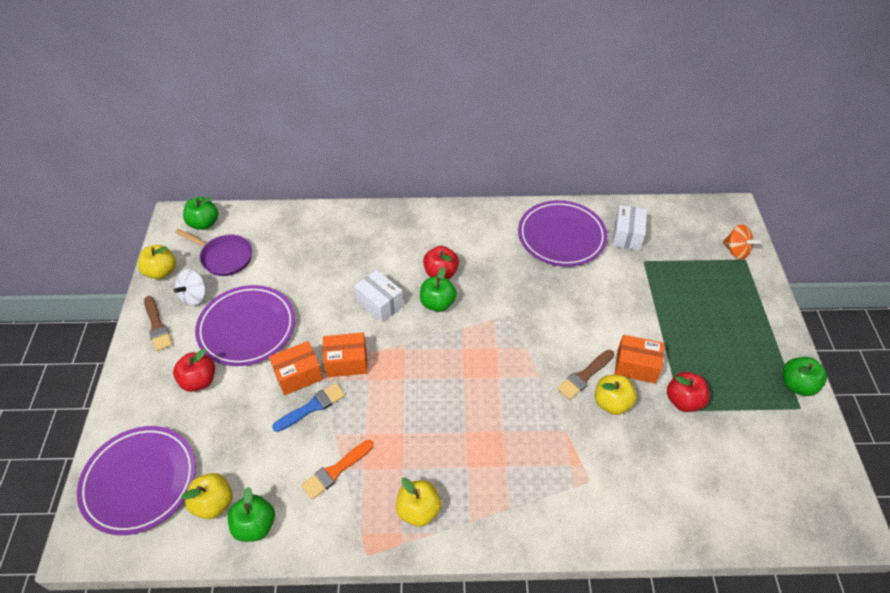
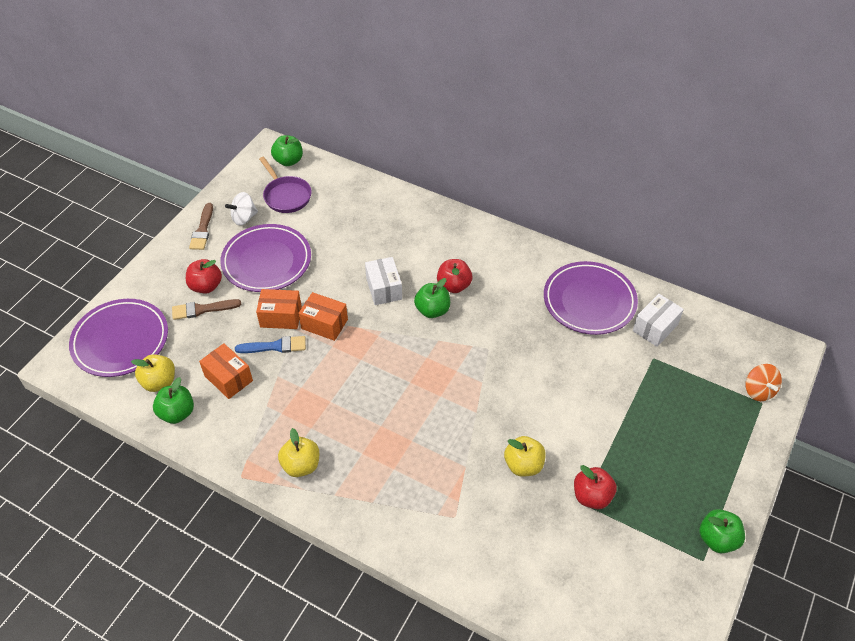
camera: 30 degrees right, 0 degrees up
(161, 272) = (232, 187): yellow apple -> none
(335, 471) = (259, 403): orange brush -> none
(584, 376) = (516, 431): brown brush -> brown brush (202, 309)
(636, 366) = (570, 446): orange box -> orange box (228, 378)

